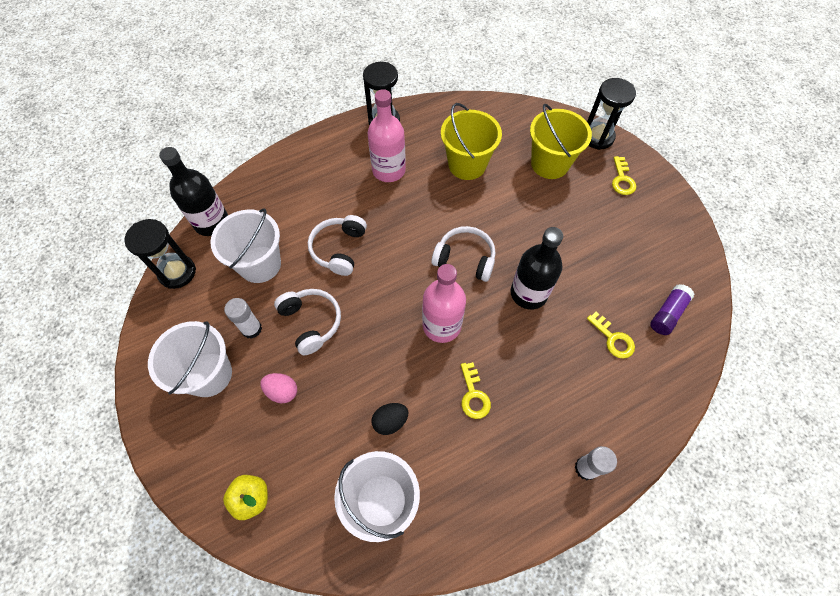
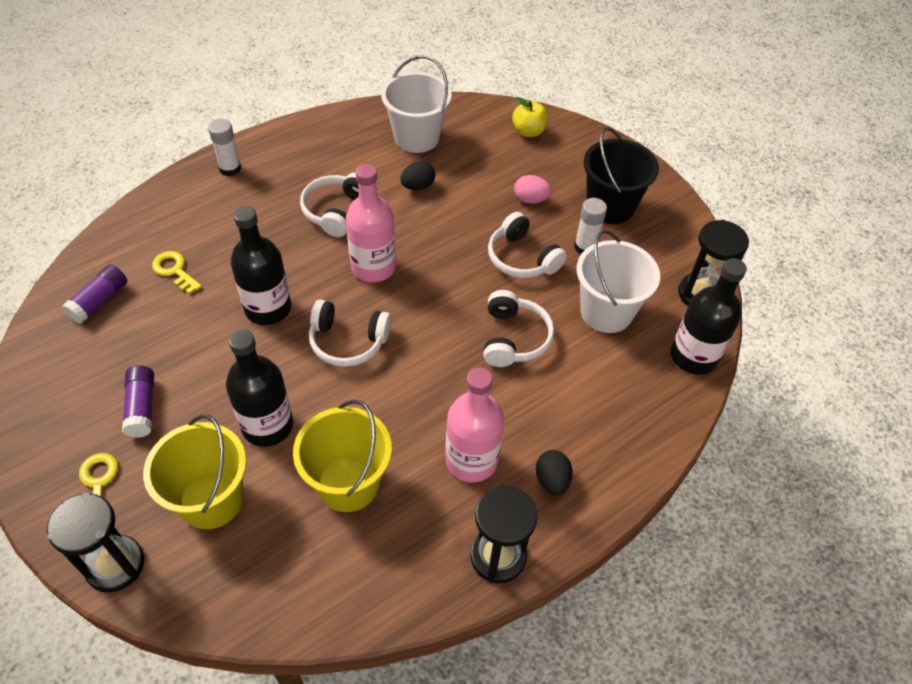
camera: 170 degrees right, 10 degrees down
(208, 374) = (610, 206): white bucket -> black bucket
(341, 154) = (552, 480): none -> black egg
(473, 395) = (336, 211): yellow key -> white headphones
(520, 203) = (267, 425): none -> black bottle
(607, 223) = (142, 407): none -> purple glue stick

